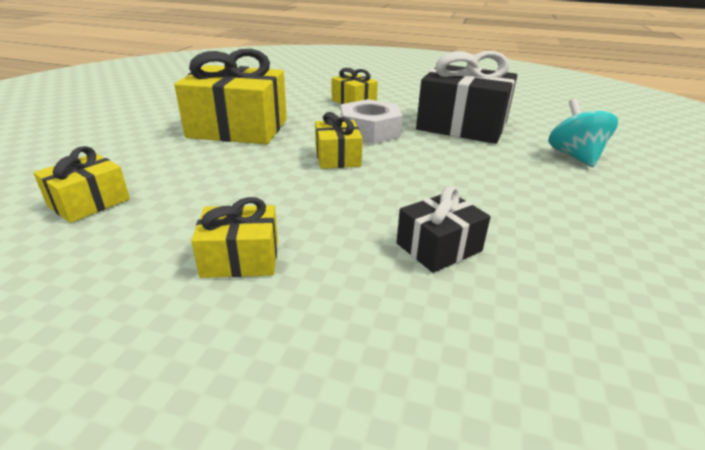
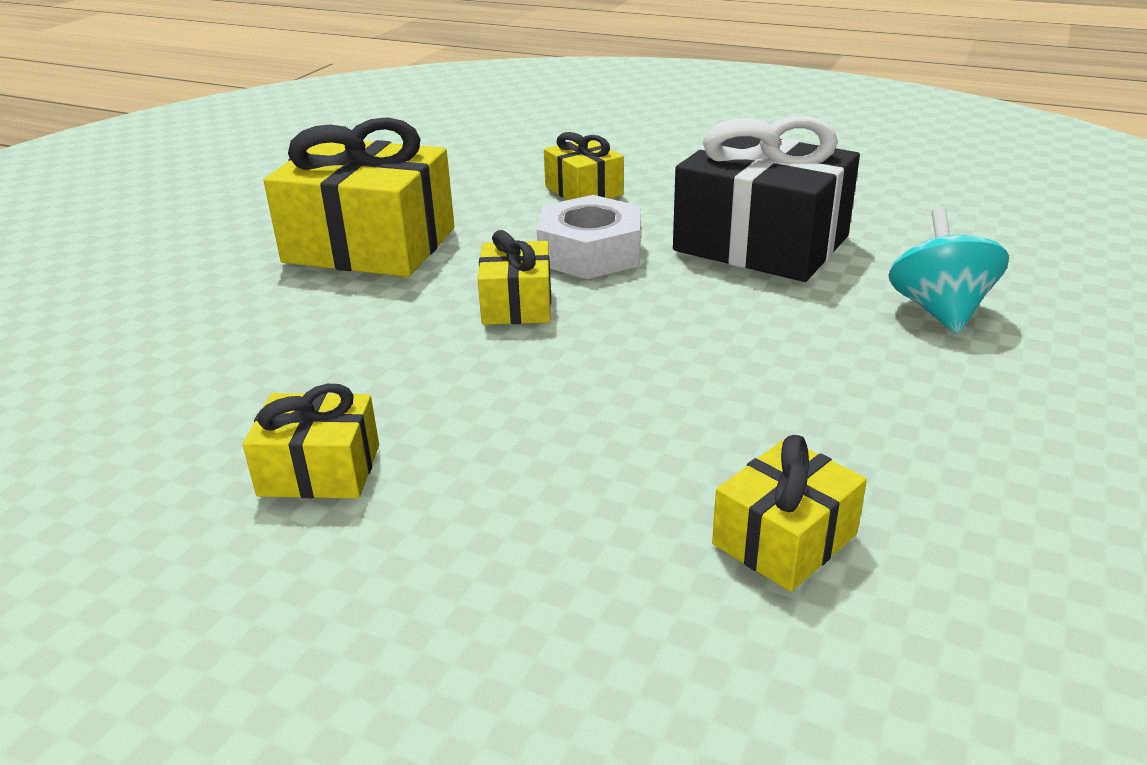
camera: 10 degrees right, 0 degrees up
(89, 202) = (124, 374): yellow gift -> yellow gift (784, 539)
(439, 247) = (620, 467): black gift -> none

